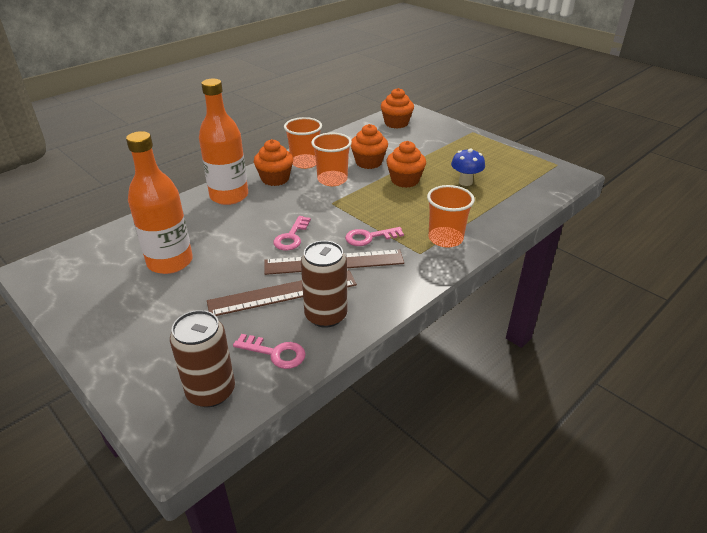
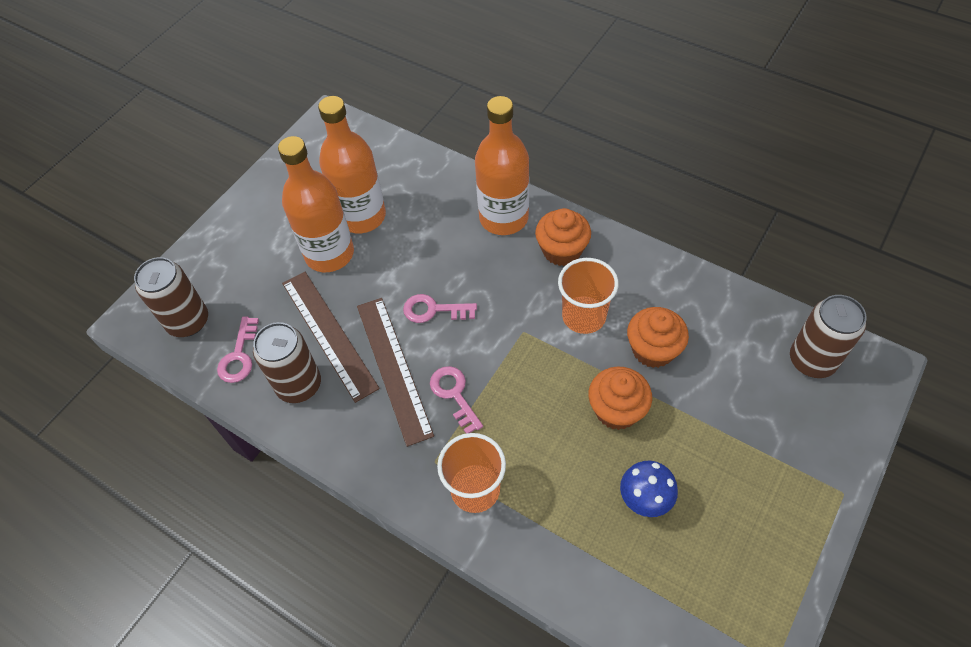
camera: 80 degrees right, 20 degrees up
(197, 284) = (329, 254): none -> orange bottle
(305, 162) = (619, 270): orange cup -> none
(396, 123) = (812, 360): orange cupcake -> brown can

